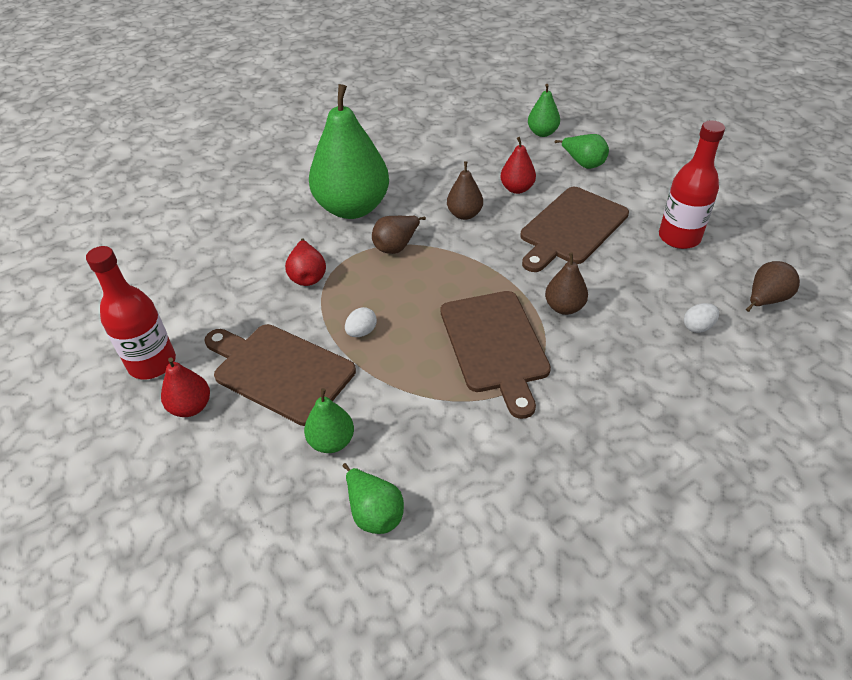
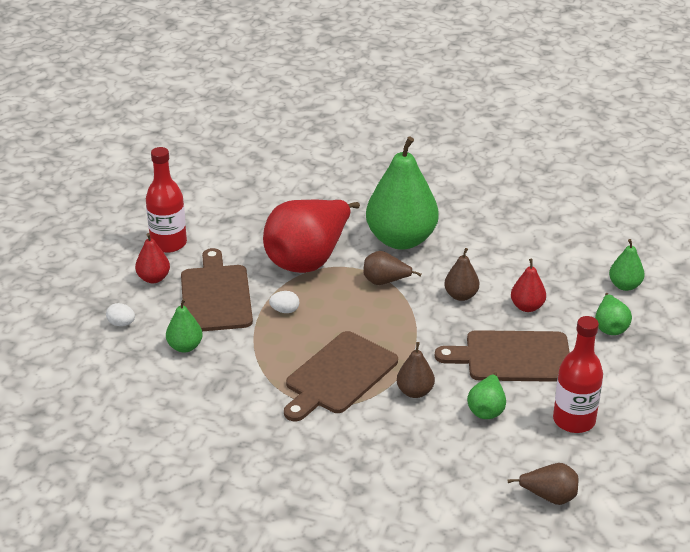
camera: 50 degrees right, 10 degrees down
(308, 276) = (308, 259): red pear -> red pear, size x2.18
(374, 512) = (153, 390): green pear -> green pear (486, 409)
(697, 327) = (472, 469): white egg -> white egg (121, 323)

